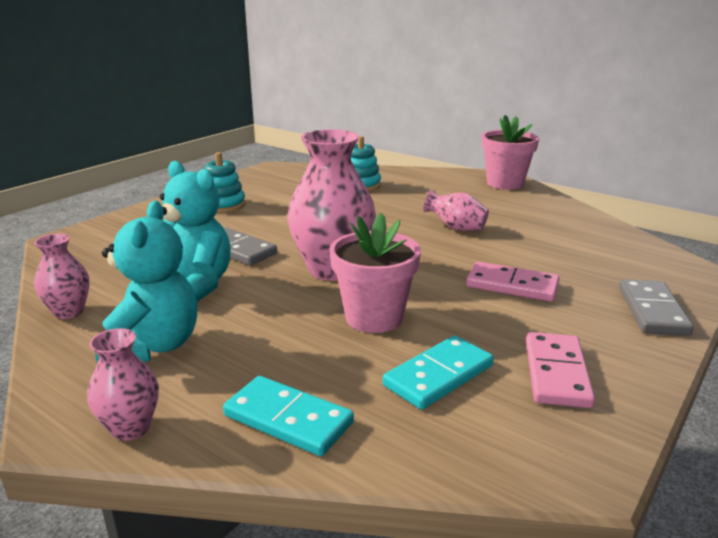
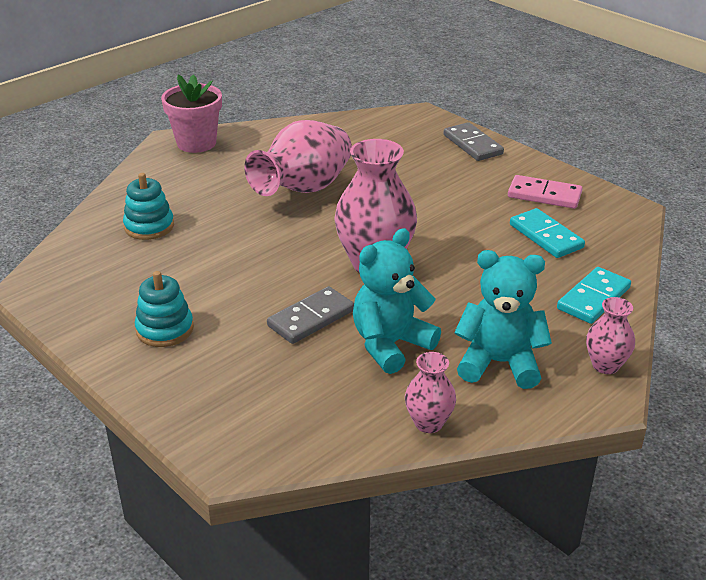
camera: 80 degrees left, 10 degrees up
(374, 317) = (465, 252): pink flower pot -> none
(456, 228) = (303, 189): pink vase -> pink vase, size x1.95
(512, 285) = (425, 186): pink domino -> none
(652, 310) = (472, 145): grey domino -> grey domino turned 45 degrees clockwise

